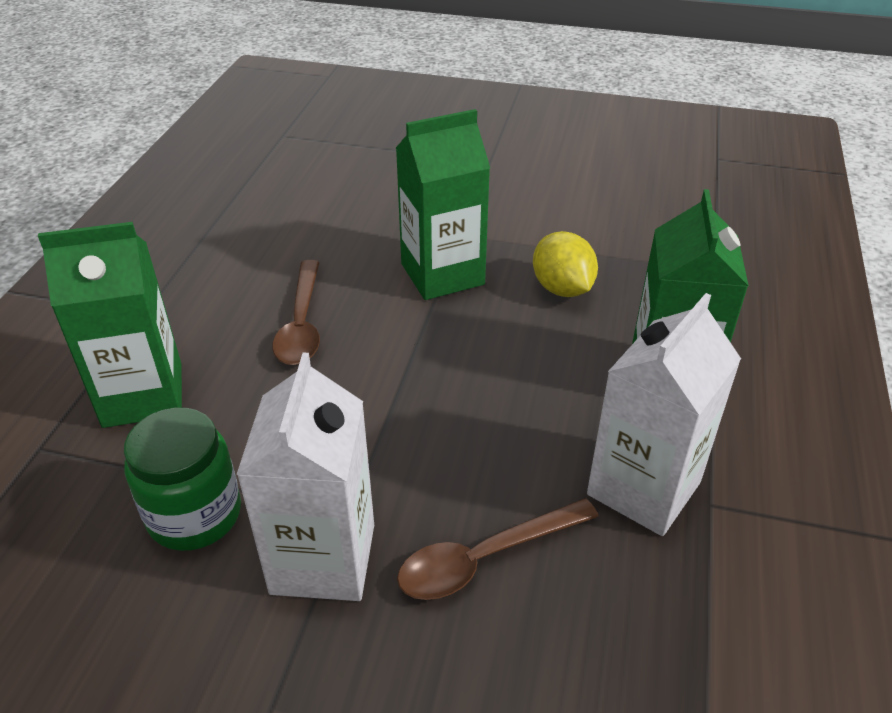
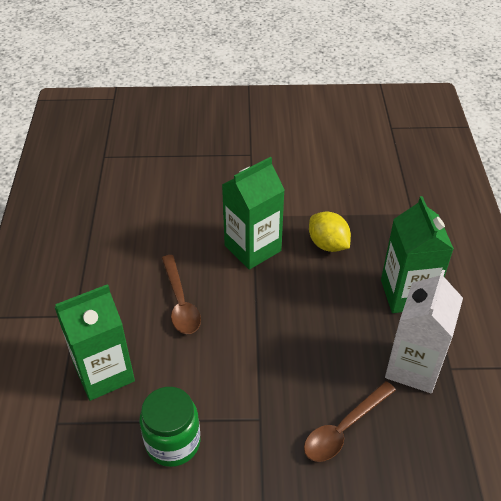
camera: 15 degrees left, 5 degrees up
(323, 558) = (257, 450): white carton -> none

